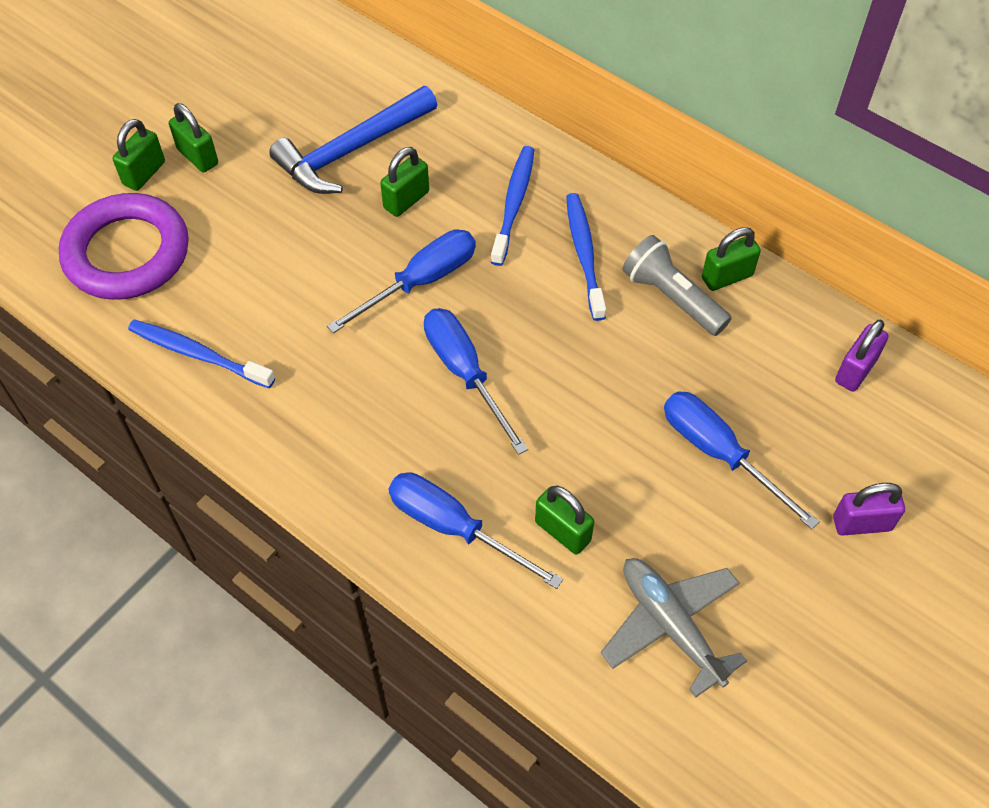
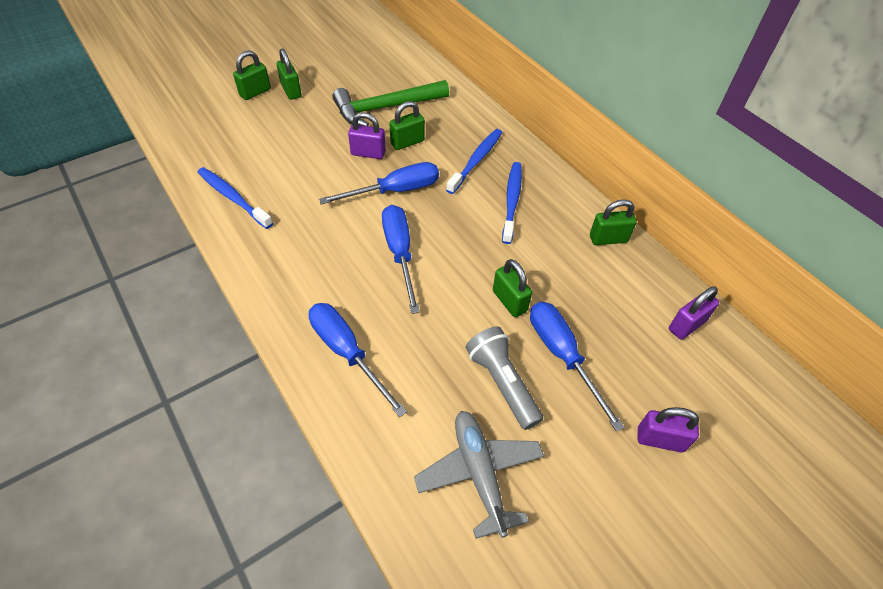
camera: 15 degrees right, 5 degrees down
(127, 253) = (221, 131): purple ring -> none
(351, 150) = (385, 108): blue hammer -> green hammer
(358, 233) = (368, 153): none -> purple padlock
(562, 531) = (424, 377): green padlock -> green padlock (509, 301)
(672, 298) = (563, 242): grey flashlight -> grey flashlight (502, 383)

